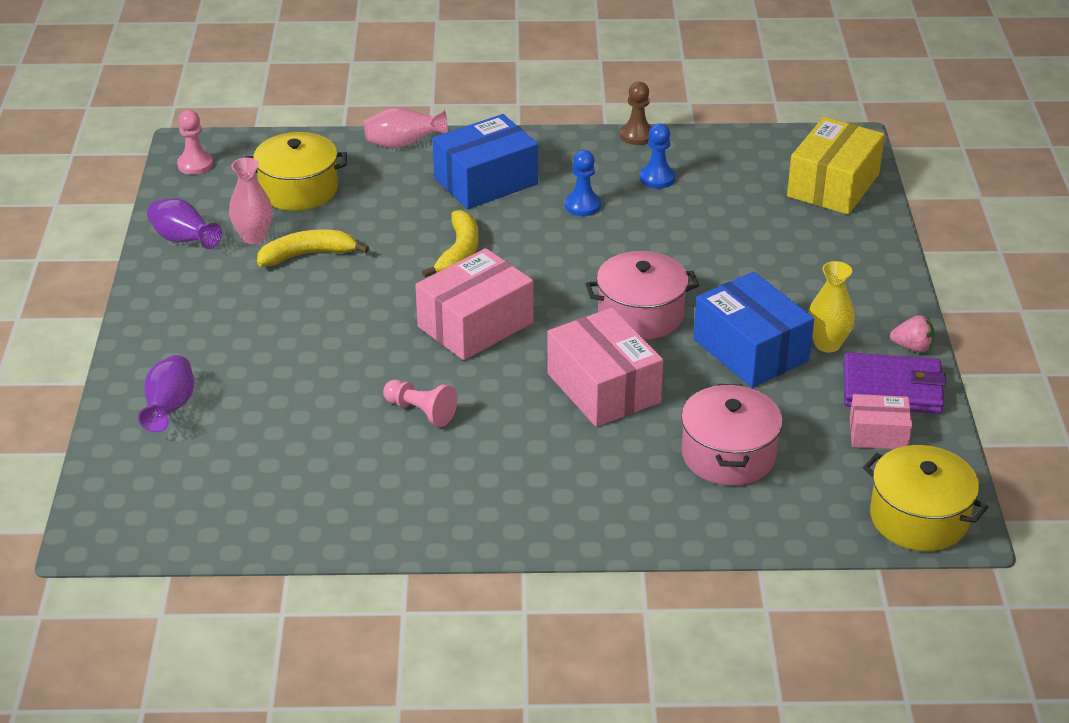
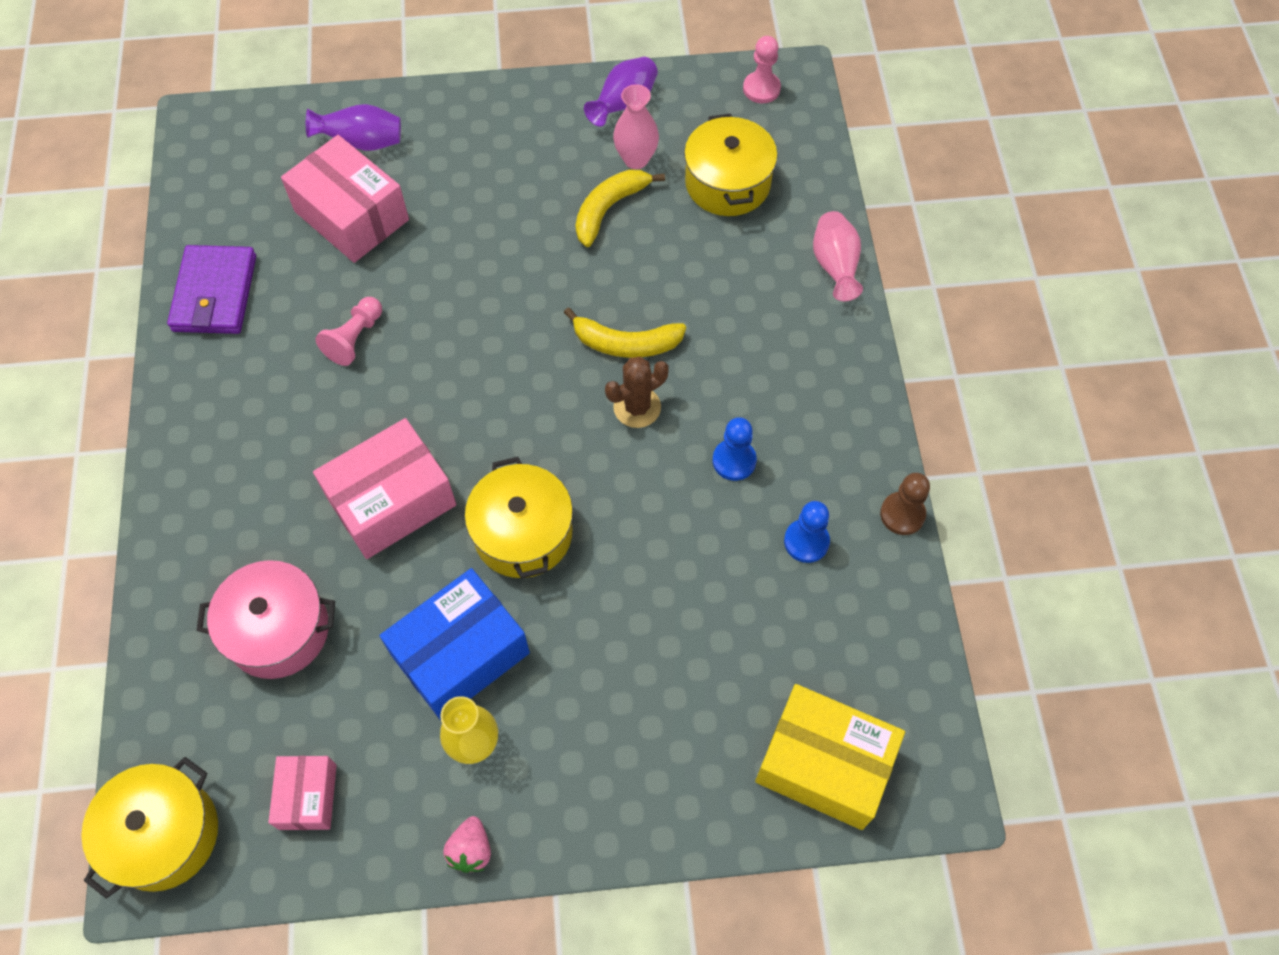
camera: 85 degrees right, 25 degrees up
(308, 255) = (609, 209): yellow banana -> yellow banana turned 120 degrees counterclockwise
(475, 325) = (497, 371): pink box -> pink box (351, 216)
(486, 181) = (771, 356): blue box -> none
(525, 250) = (637, 407): none -> brown cactus
(640, 314) = (523, 533): pink pot -> yellow pot
(892, 389) = (390, 819): purple wallet -> purple wallet (215, 293)

